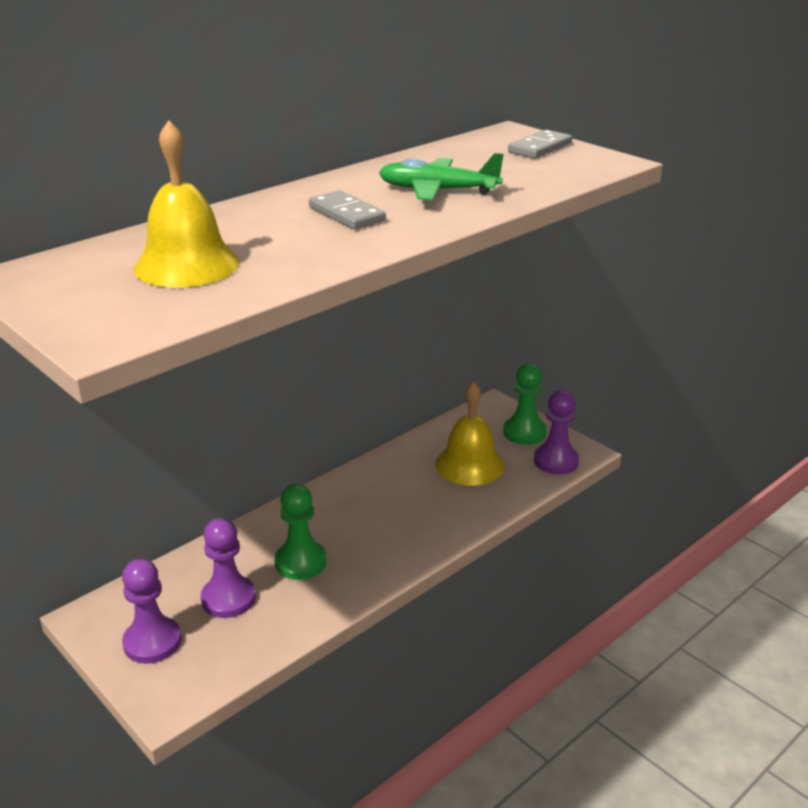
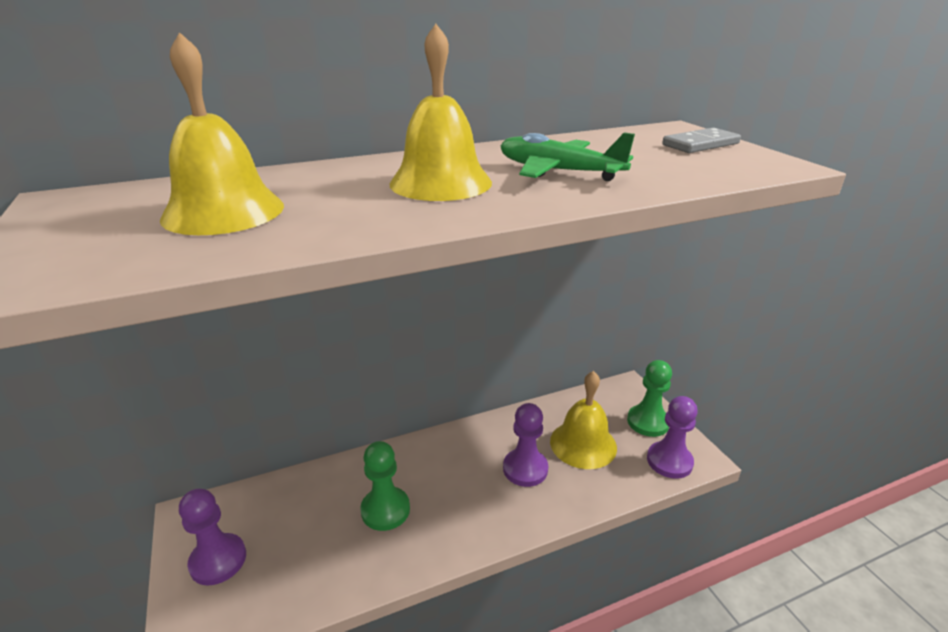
camera: 20 degrees right, 0 degrees up
(228, 598) = (305, 532): purple pawn -> purple pawn (525, 469)
(346, 214) = (440, 183): grey domino -> yellow bell

